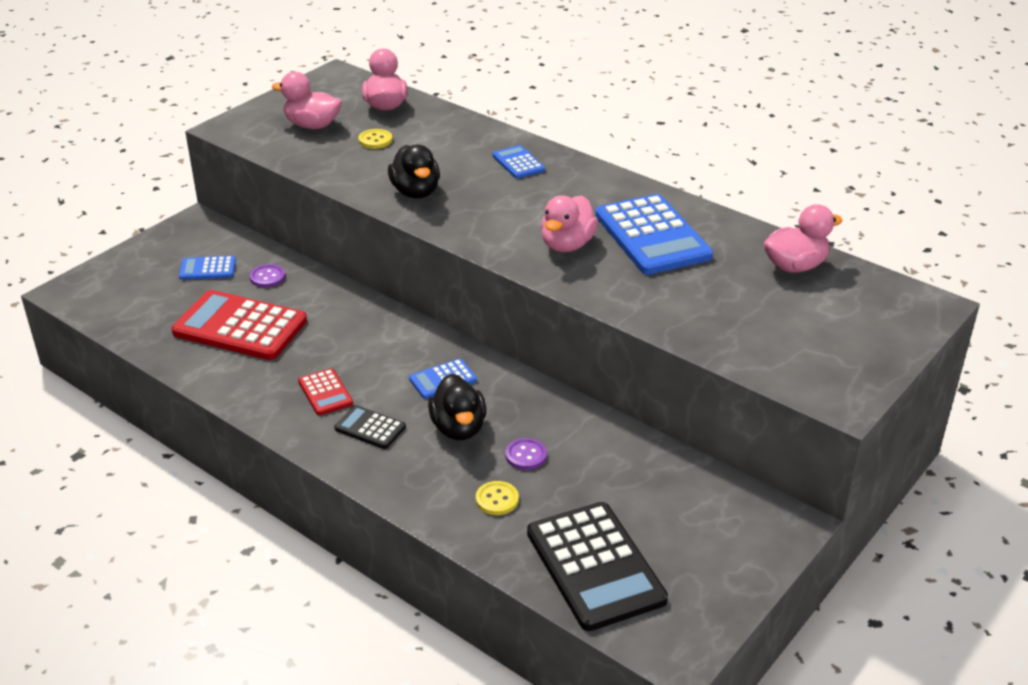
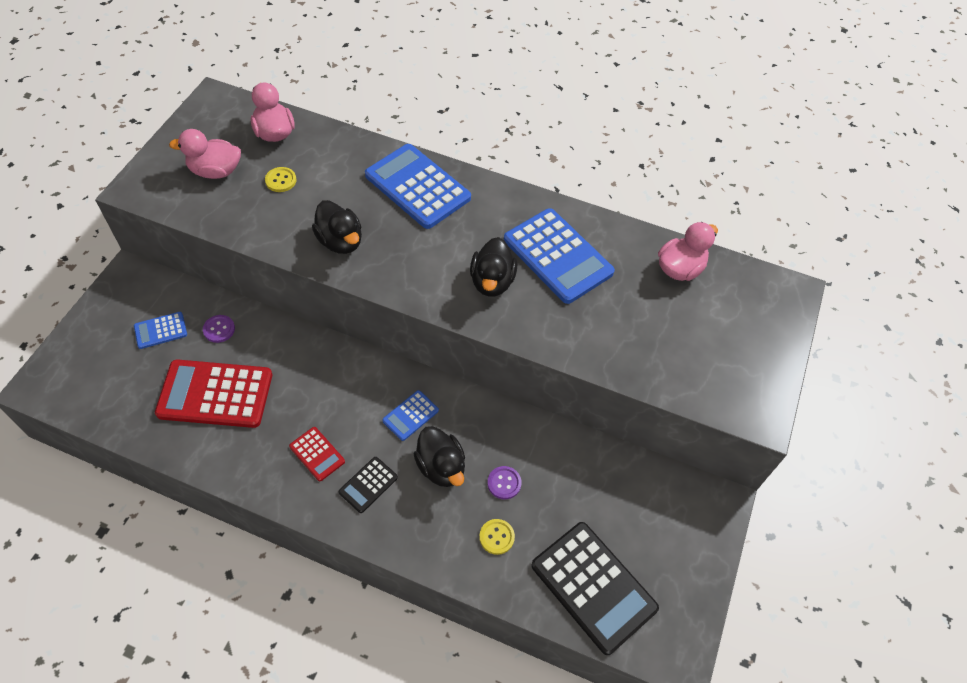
camera: 20 degrees left, 20 degrees up
(370, 428) = (368, 485): black calculator -> black calculator turned 60 degrees counterclockwise
(518, 163) = (417, 187): blue calculator -> blue calculator, size x2.06
(567, 245) = (492, 281): pink duck -> black duck

